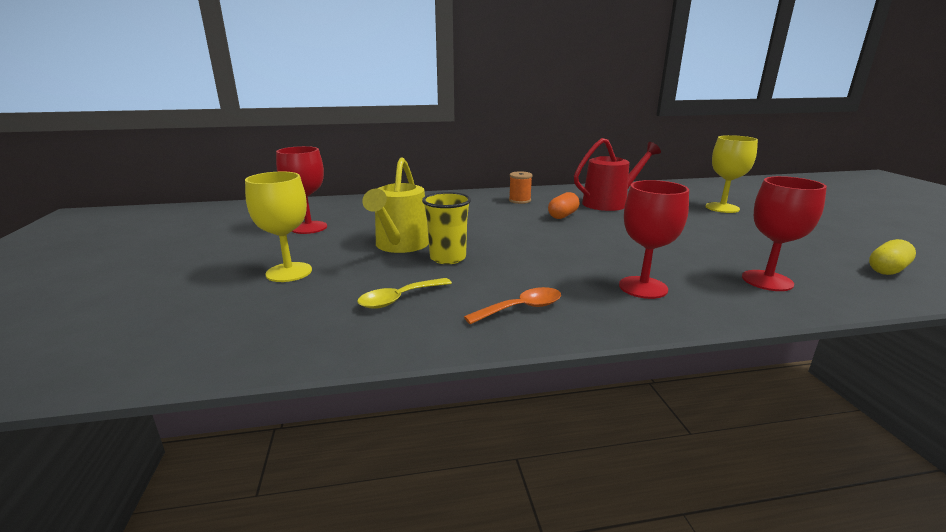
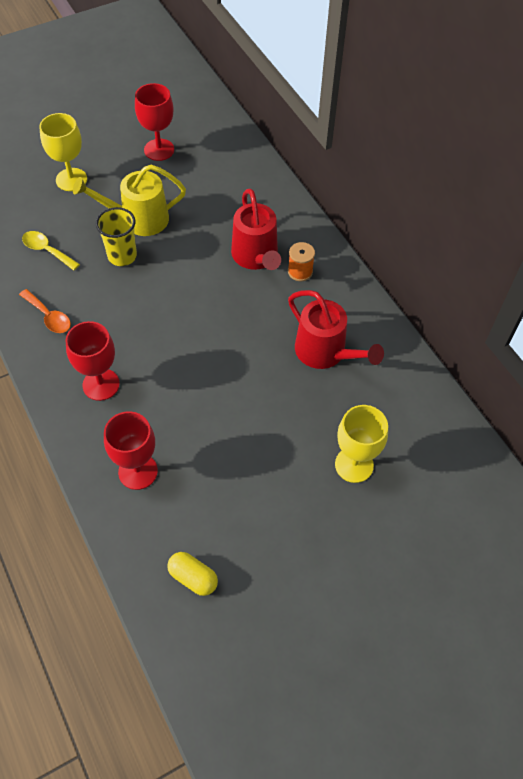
camera: 70 degrees right, 35 degrees up
(493, 210) = (256, 257): none -> red watering can
(563, 215) = (261, 315): orange capsule -> none

